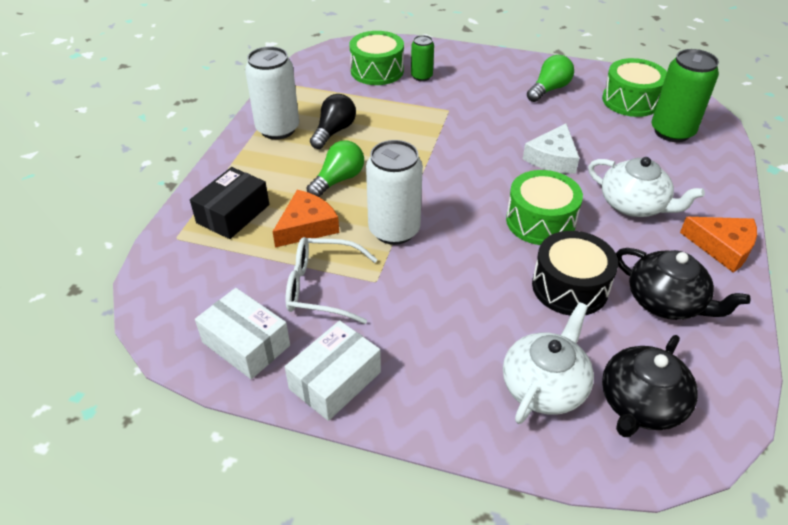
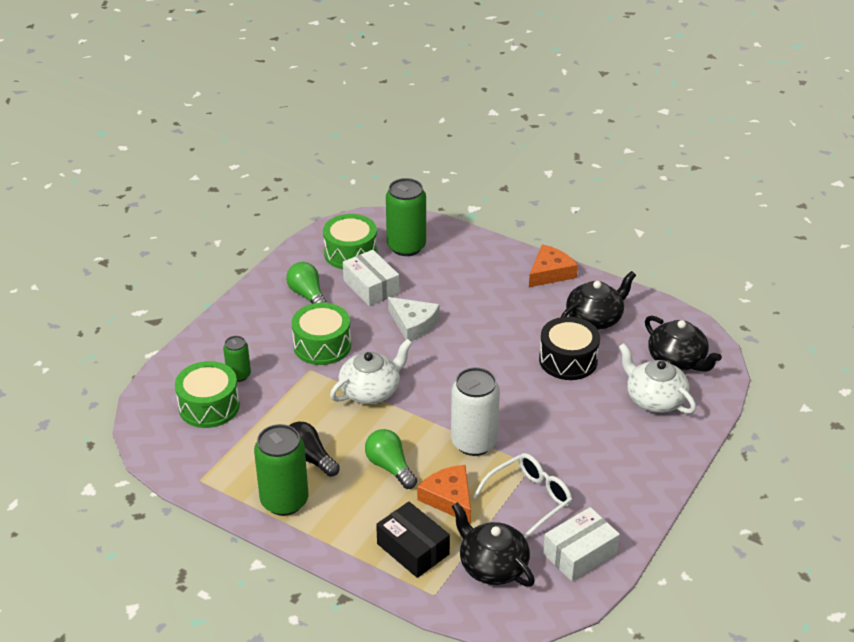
camera: 75 degrees left, 5 degrees down
(218, 273) = (492, 565): none -> black teapot
(277, 129) = (284, 501): white can -> green can
(321, 287) = (529, 499): white glasses -> white glasses turned 150 degrees counterclockwise
(335, 380) = (627, 505): white box -> white box (371, 287)
(540, 221) = (492, 354): green drum -> green drum (322, 345)
(634, 205) = (490, 299): white teapot -> white teapot (371, 390)

